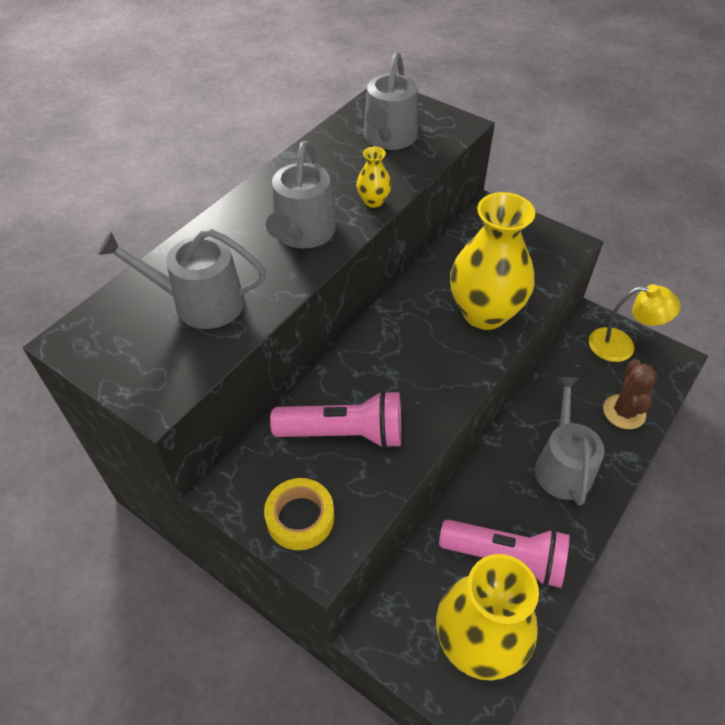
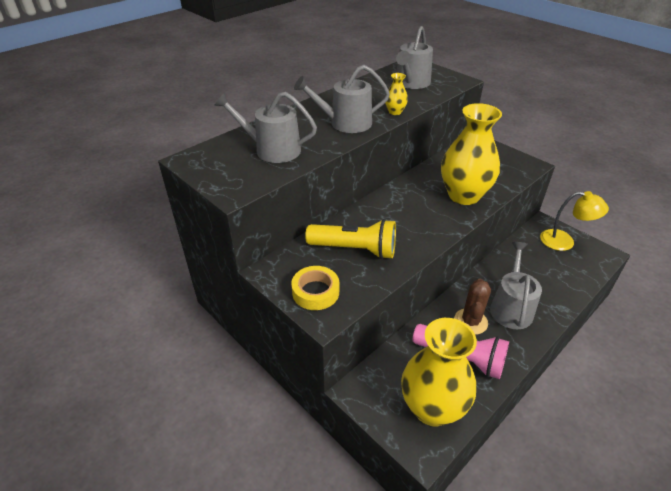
camera: 10 degrees right, 10 degrees down
(302, 233) = (345, 123): grey watering can -> grey watering can turned 60 degrees clockwise
(344, 433) = (355, 249): pink flashlight -> yellow flashlight
(624, 412) = (561, 281): brown cactus -> brown cactus (470, 321)

